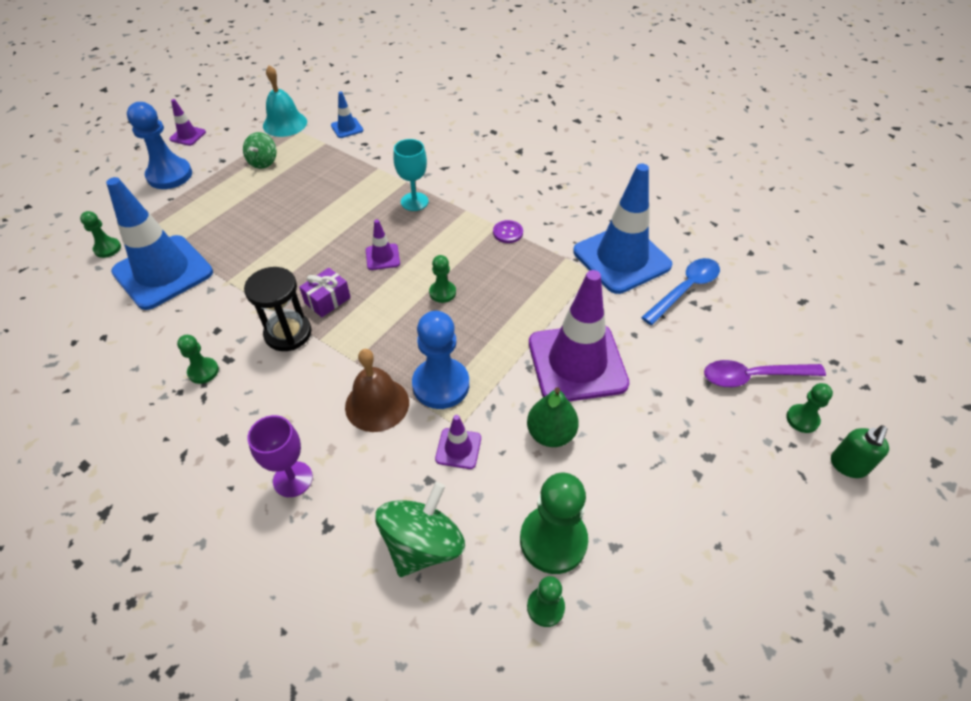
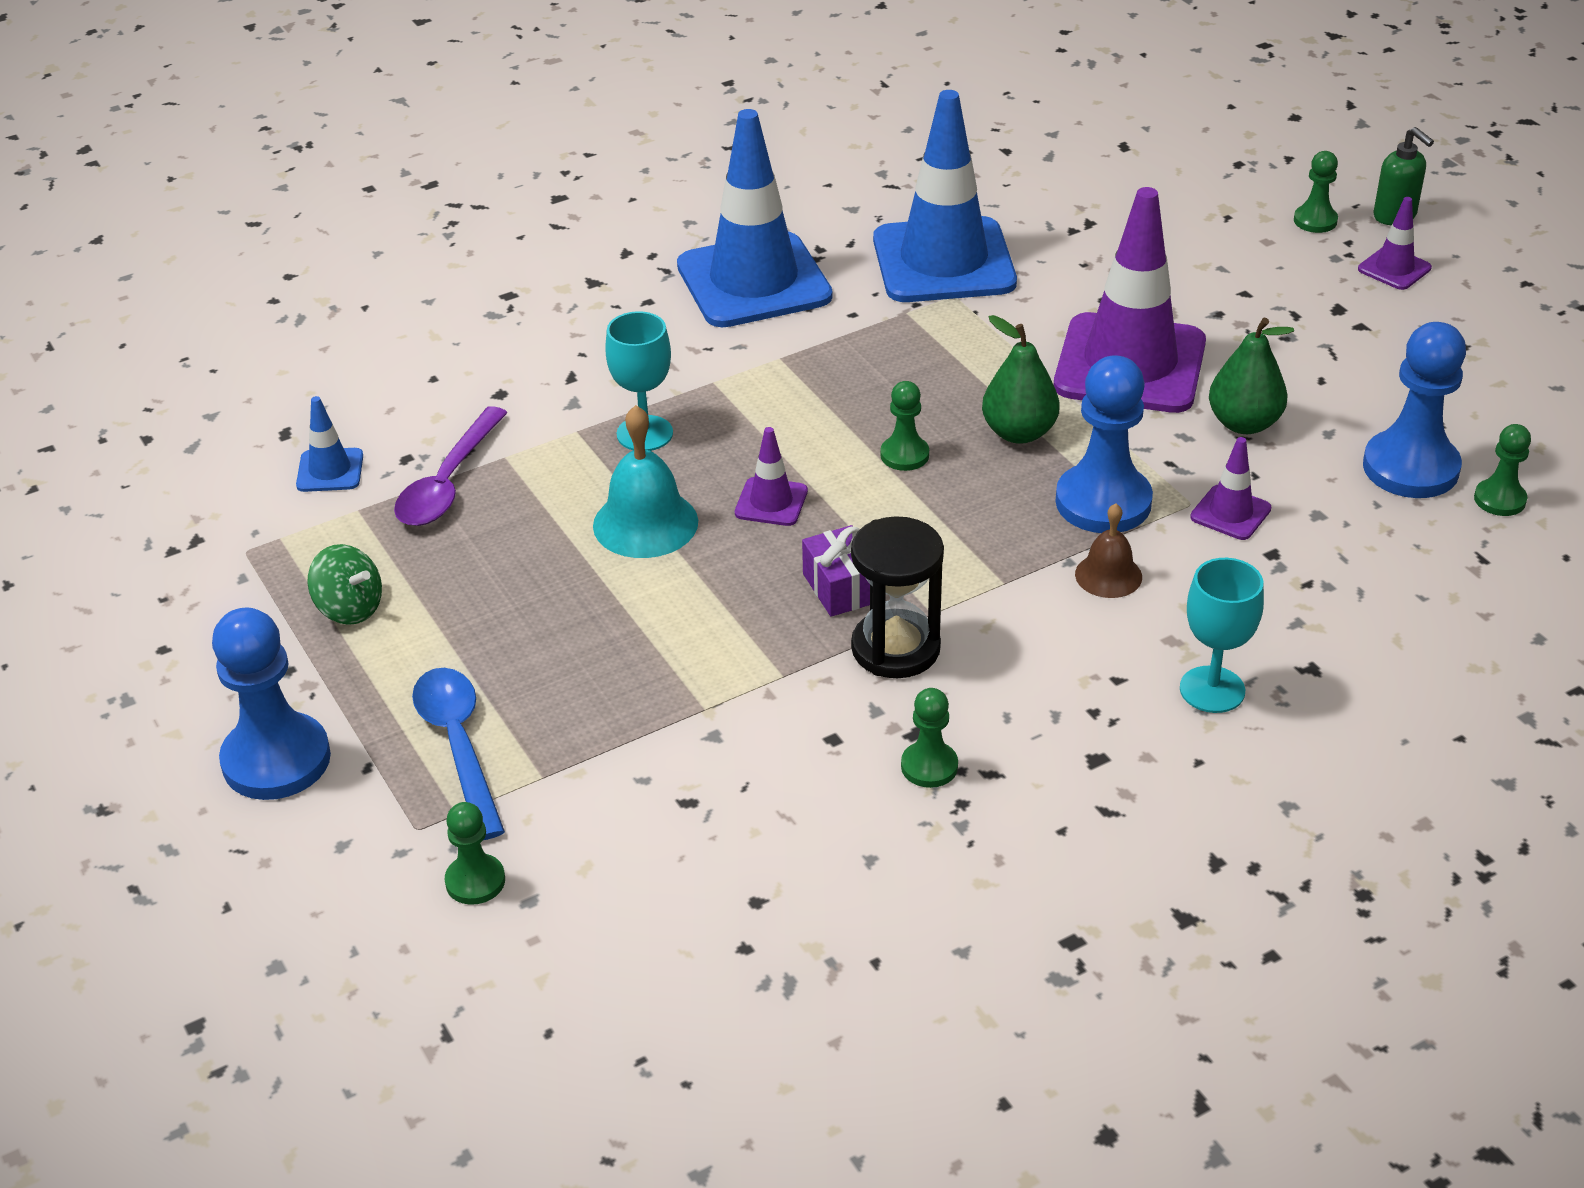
camera: 65 degrees left, 10 degrees down
(163, 272) = (616, 798): blue traffic cone -> blue traffic cone (754, 281)
(188, 136) = (137, 715): purple traffic cone -> purple traffic cone (1394, 269)
(285, 124) = (230, 555): turquoise bell -> turquoise bell (645, 523)
(293, 479) = (1212, 690): purple goblet -> turquoise goblet
(377, 404) = (1108, 575): brown bell -> brown bell, size x0.61
(423, 544) = (1374, 581): green spinning top -> none
(485, 332) = (1019, 432): none -> green pear
(508, 232) = (805, 352): purple button -> none
(553, 540) = (1410, 468): green pawn -> blue pawn
(685, 290) = (1044, 228): blue spoon -> blue spoon (459, 746)
(753, 376) = (1231, 231): purple spoon -> purple spoon (448, 482)

